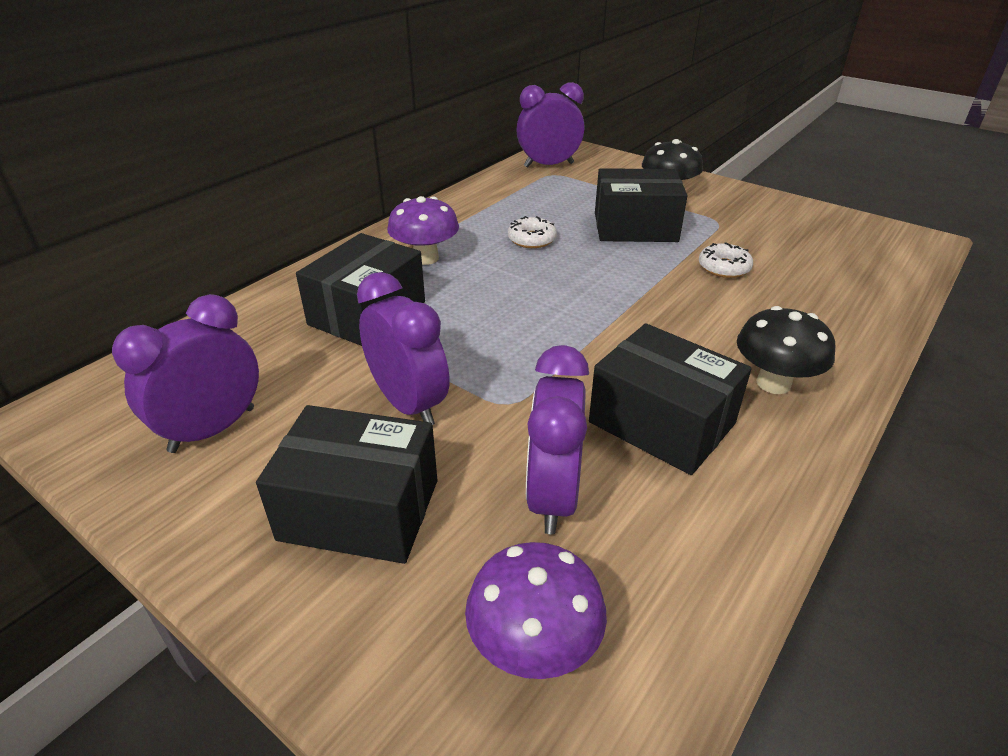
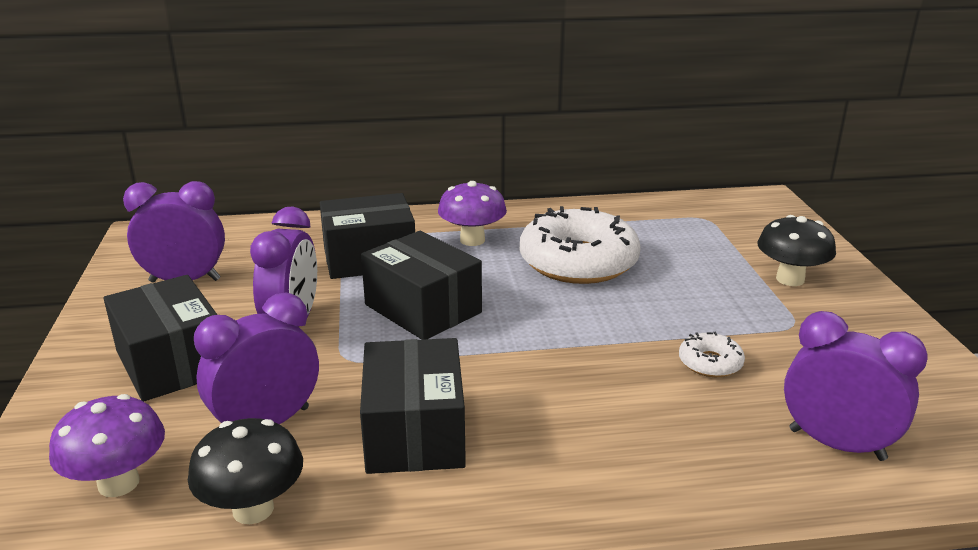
camera: 45 degrees right, 10 degrees down
(532, 239) = (578, 262): white donut -> white donut, size x2.28
(548, 165) = (717, 209): purple clock -> purple clock (836, 444)
(635, 227) = (693, 292): black box -> black box (423, 308)
(773, 383) = (556, 465): black mushroom -> black mushroom (253, 509)

